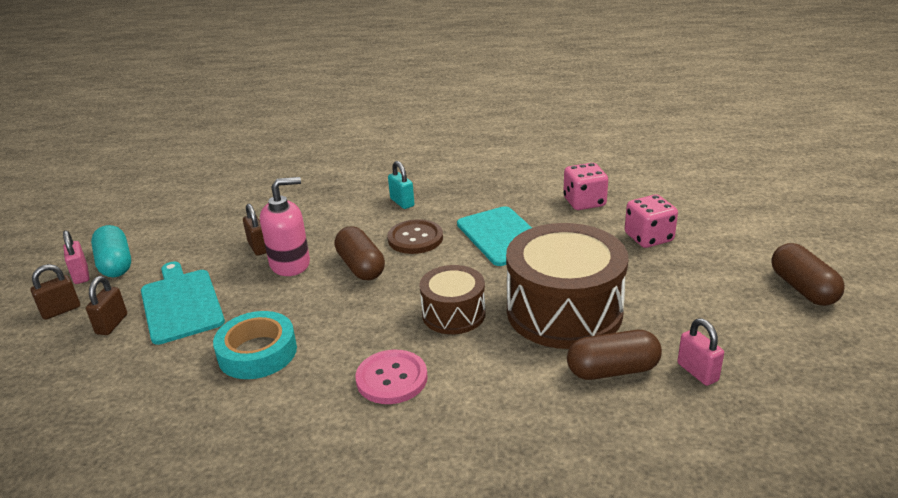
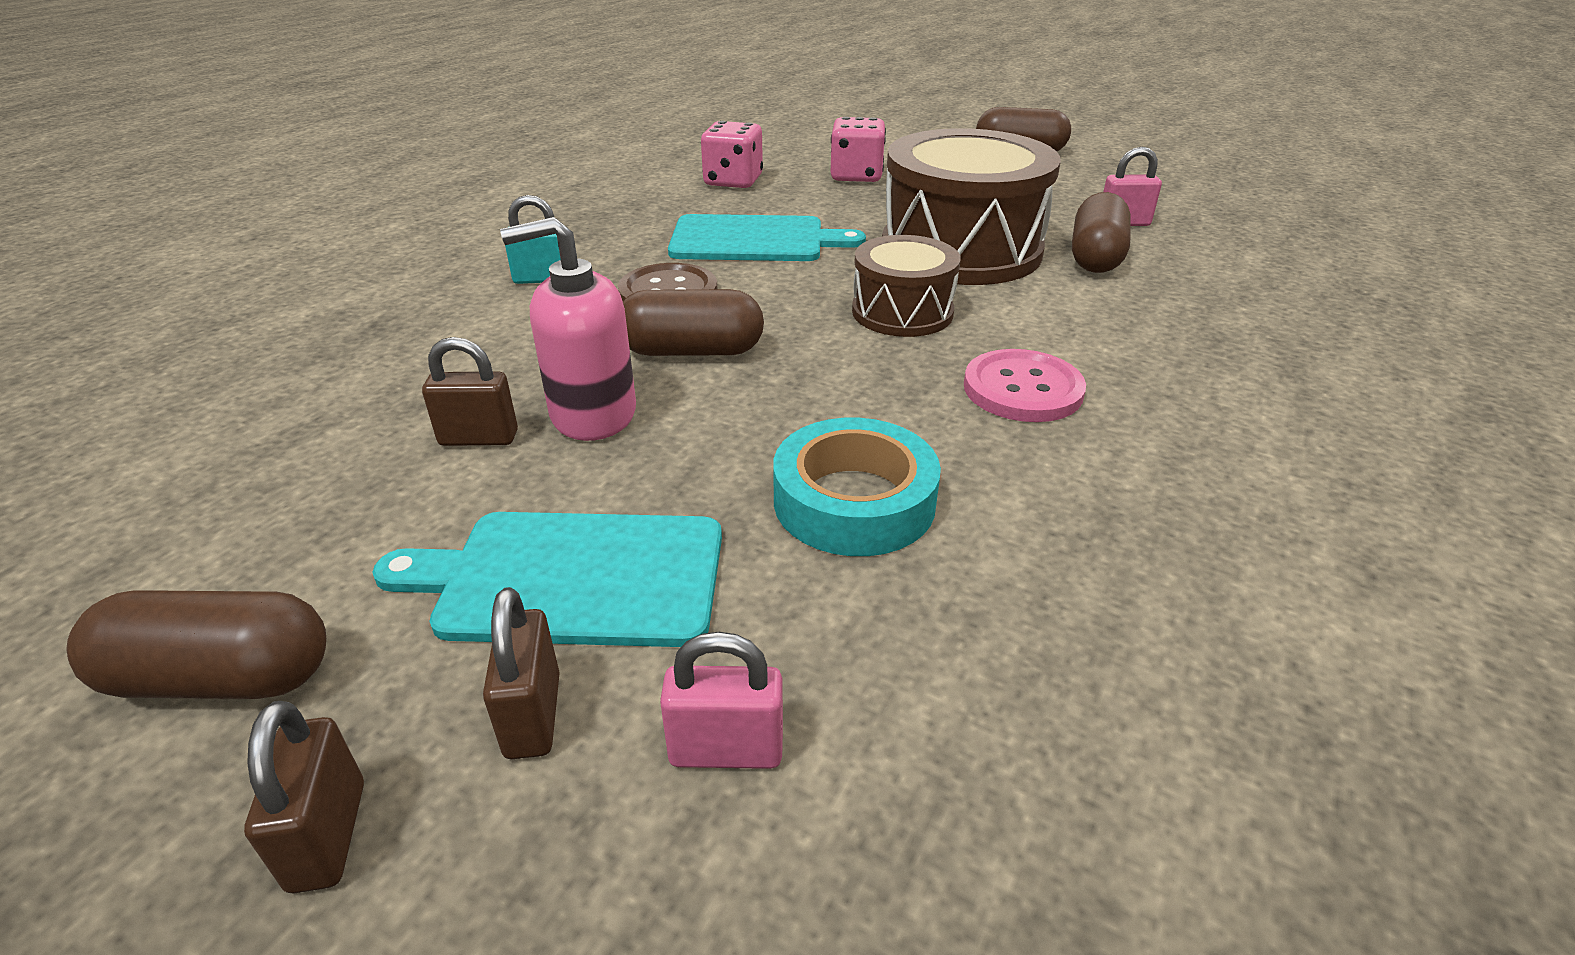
camera: 65 degrees left, 5 degrees up
(81, 275) = (174, 767): pink padlock -> pink padlock (726, 750)
(112, 324) = (533, 715): brown padlock -> brown padlock turned 45 degrees clockwise
(115, 264) = (221, 678): turquoise capsule -> brown capsule
(290, 264) = (592, 414): pink soap dispenser -> pink soap dispenser turned 105 degrees counterclockwise

